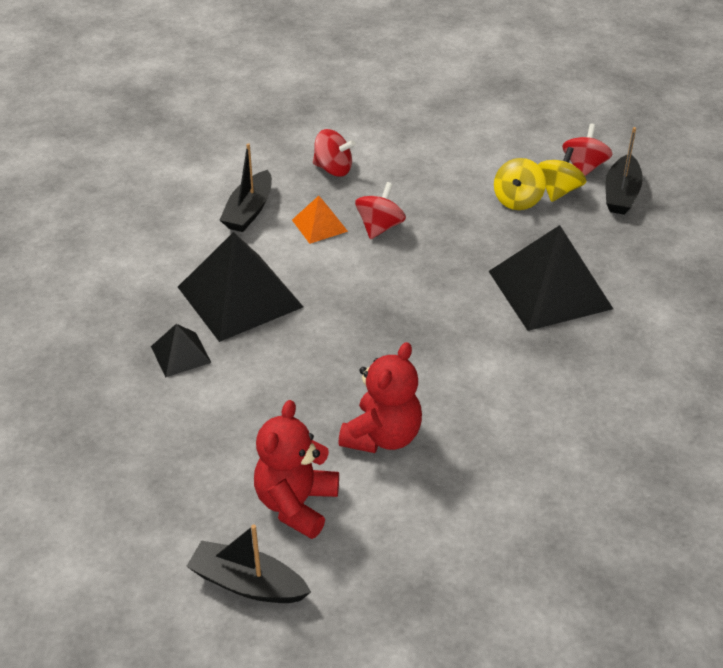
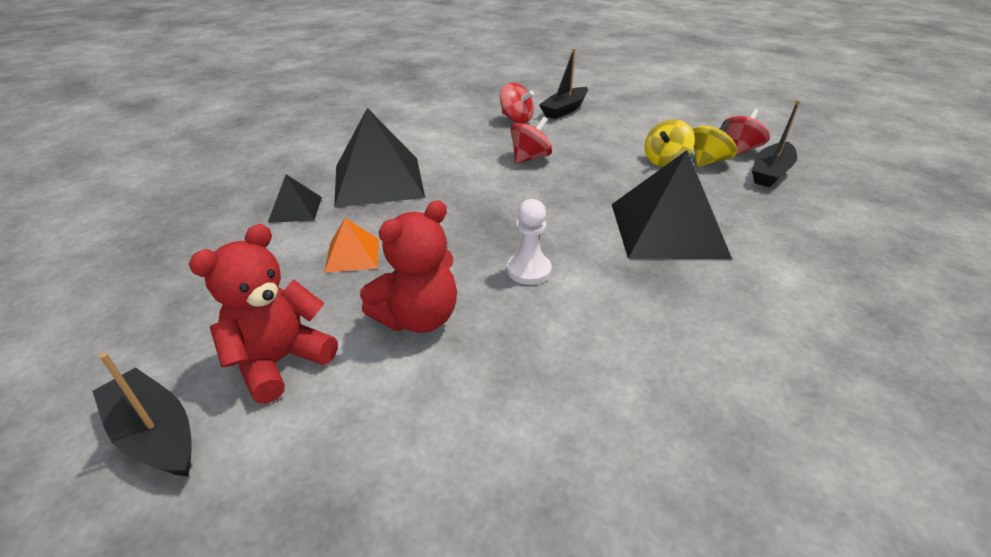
camera: 20 degrees right, 5 degrees down
(249, 211) = (431, 132): black boat -> black boat (564, 110)
(319, 225) = (480, 149): orange pyramid -> orange pyramid (352, 255)
(449, 365) = (529, 270): none -> white pawn

